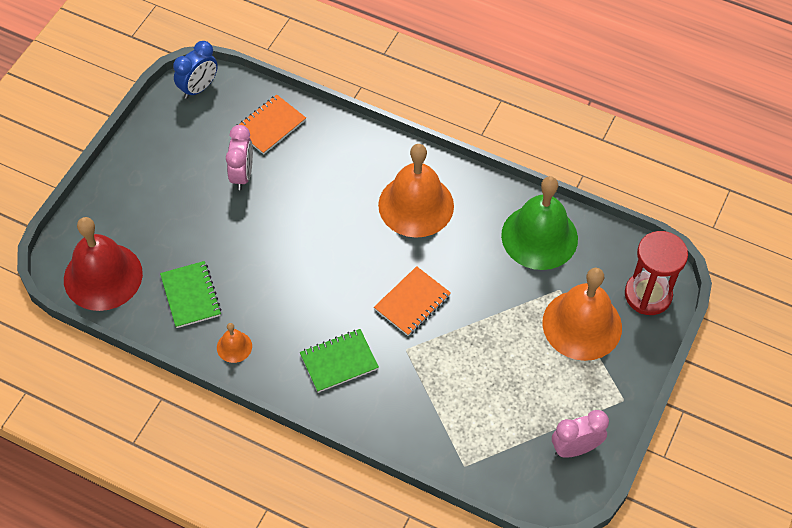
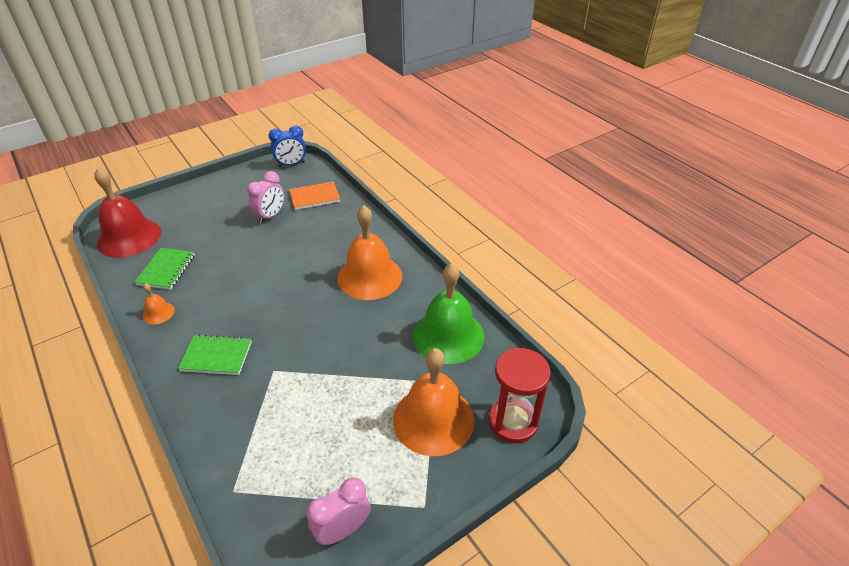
camera: 30 degrees right, 15 degrees down
(412, 302) = (309, 339): orange notebook -> none
(575, 448) = (342, 530): pink clock -> pink clock turned 45 degrees counterclockwise

